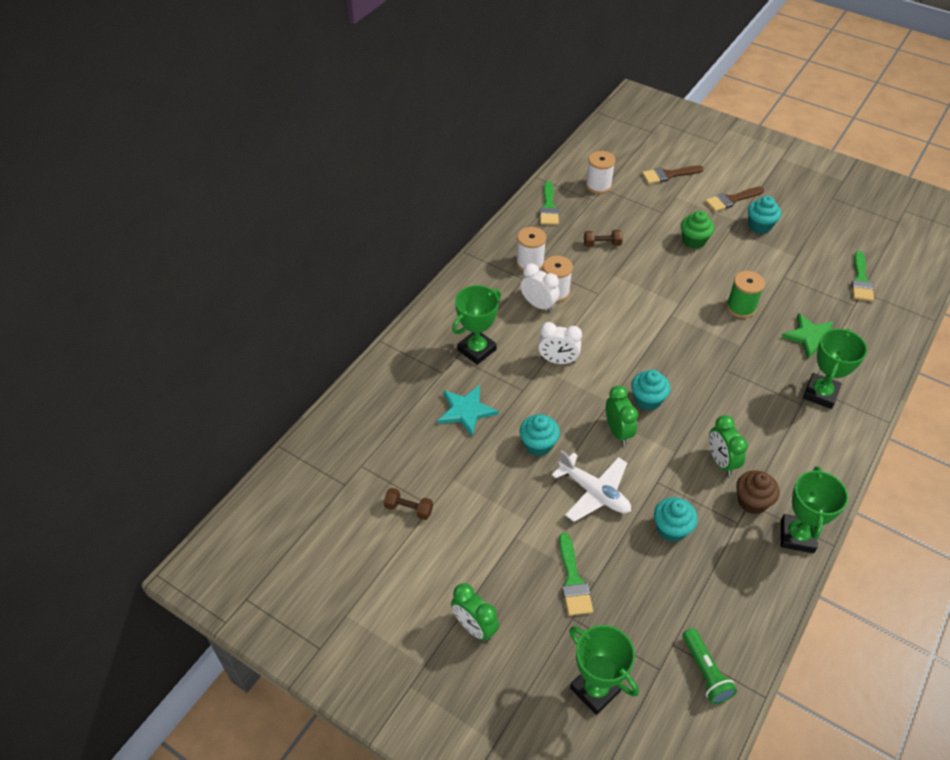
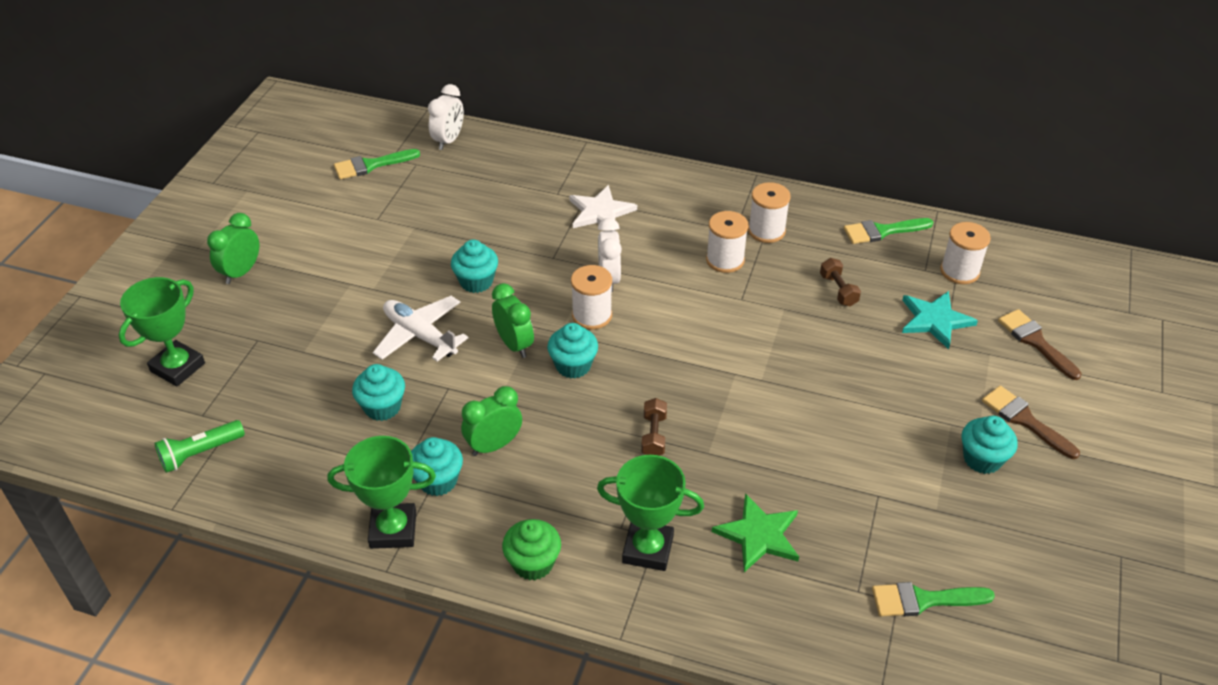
camera: 75 degrees right, 5 degrees down
(408, 509) = (370, 204): brown dumbbell -> brown dumbbell (654, 435)
(466, 411) = (508, 220): turquoise star -> turquoise star (935, 320)
(476, 350) = (600, 212): green trophy -> white star
(538, 305) = (695, 249): white clock -> white clock (448, 140)
(573, 580) = (302, 334): green brush -> green brush (371, 165)
(594, 492) = (420, 335): white plane -> white plane turned 105 degrees clockwise
(596, 379) = (592, 315): none -> white spool
(617, 431) = (514, 344): green clock -> green clock turned 90 degrees counterclockwise
(694, 241) = (900, 384): green cupcake -> green cupcake (533, 563)
(741, 307) = (785, 447): green spool -> none
(752, 501) = (438, 481): brown cupcake -> turquoise cupcake

